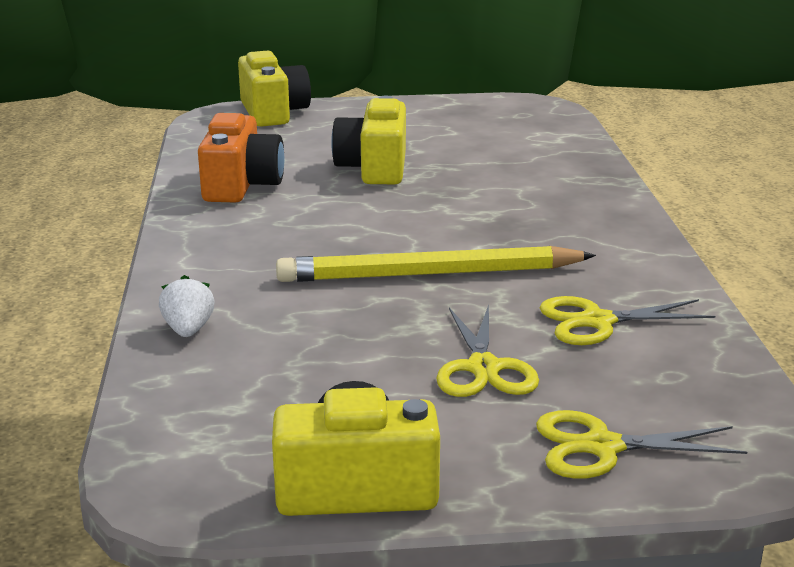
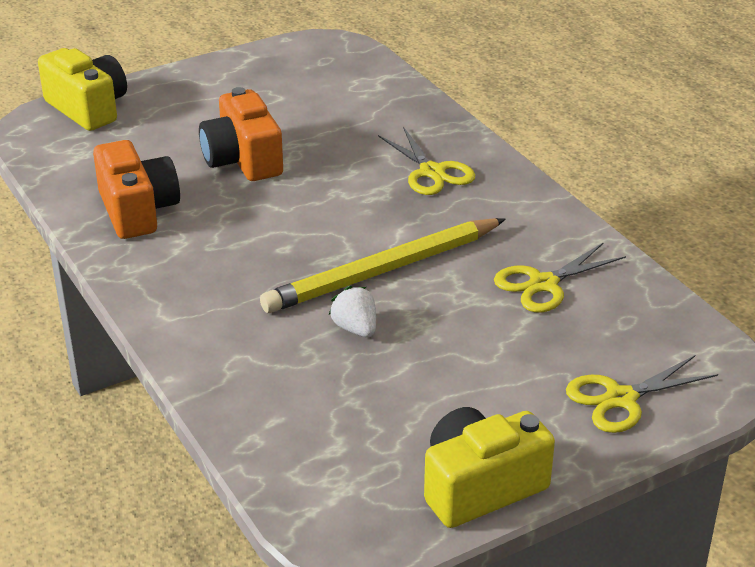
camera: 25 degrees left, 10 degrees up
(188, 330) = (233, 385): white strawberry -> white strawberry (355, 328)
(374, 168) = (243, 160): yellow camera -> orange camera
(483, 368) = (492, 354): yellow scissors -> yellow scissors (432, 172)

